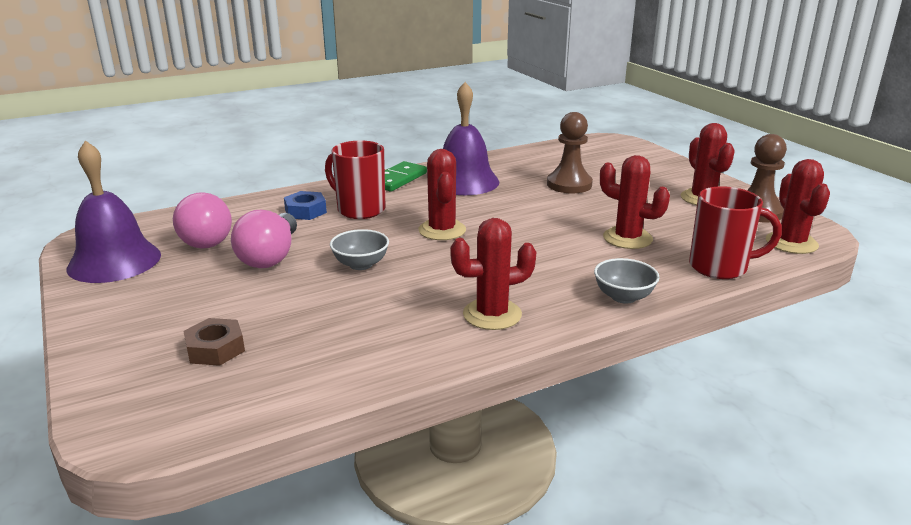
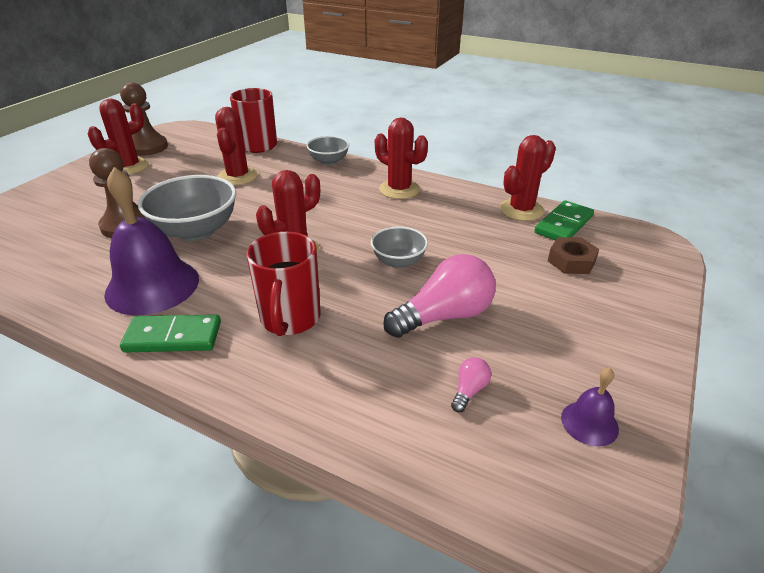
camera: 125 degrees left, 10 degrees up
(114, 261) = (589, 423): purple bell -> purple bell, size x0.47
(204, 238) = (469, 391): pink light bulb -> pink light bulb, size x0.44
(266, 387) = (564, 224): none -> green domino
(305, 211) = (329, 357): blue nut -> none
(527, 204) = (196, 231): none -> grey bowl
(791, 243) = (199, 133): red cactus -> red cactus (521, 210)

